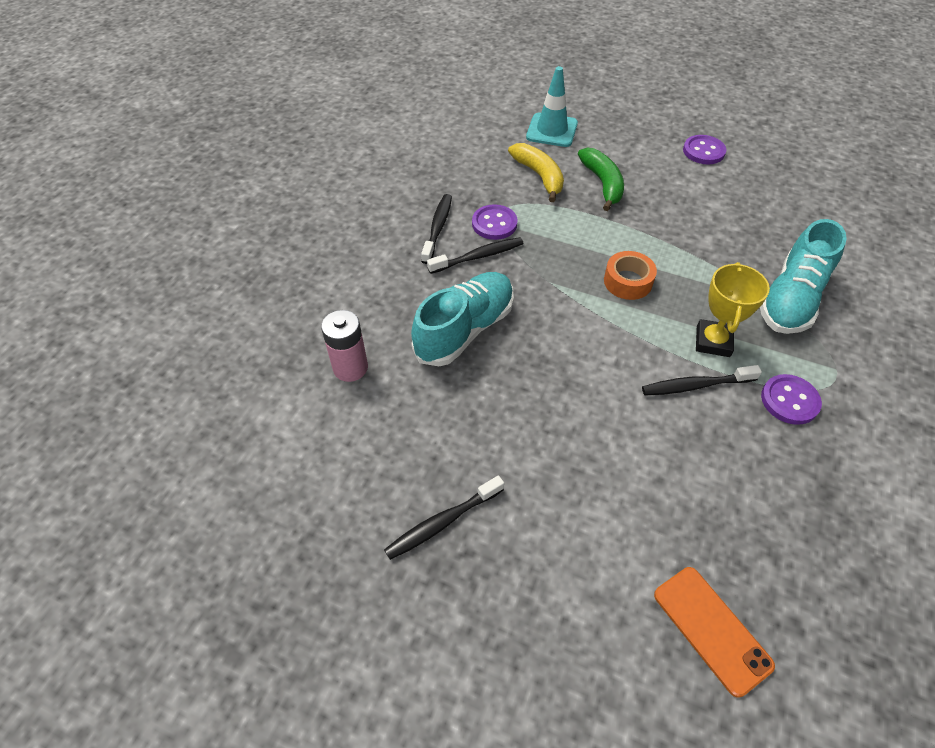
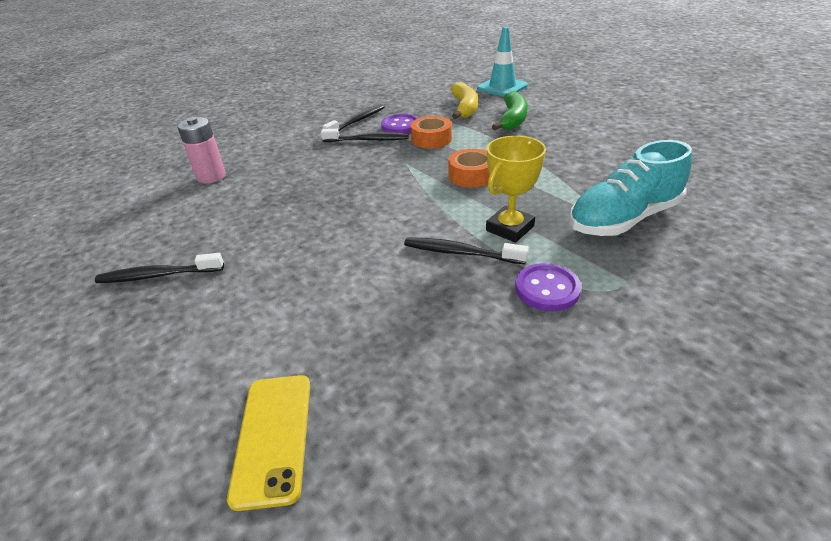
camera: 30 degrees right, 15 degrees down
(465, 330) = (310, 175): turquoise shoe -> none
(545, 237) = (431, 139): none -> orange tape
(703, 151) = (627, 115): purple button -> none
(711, 629) = (273, 437): orange phone -> yellow phone

